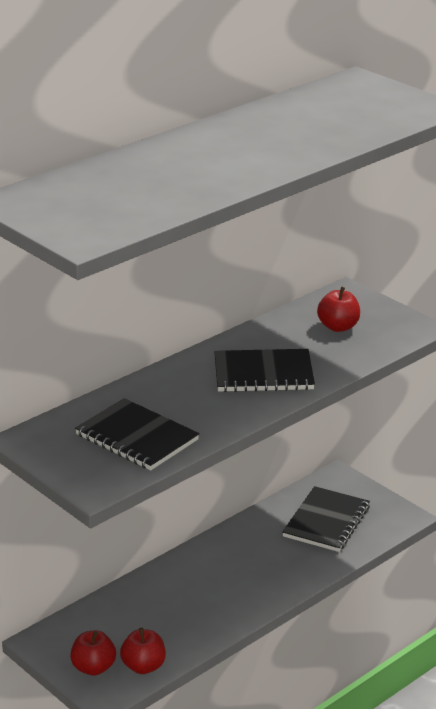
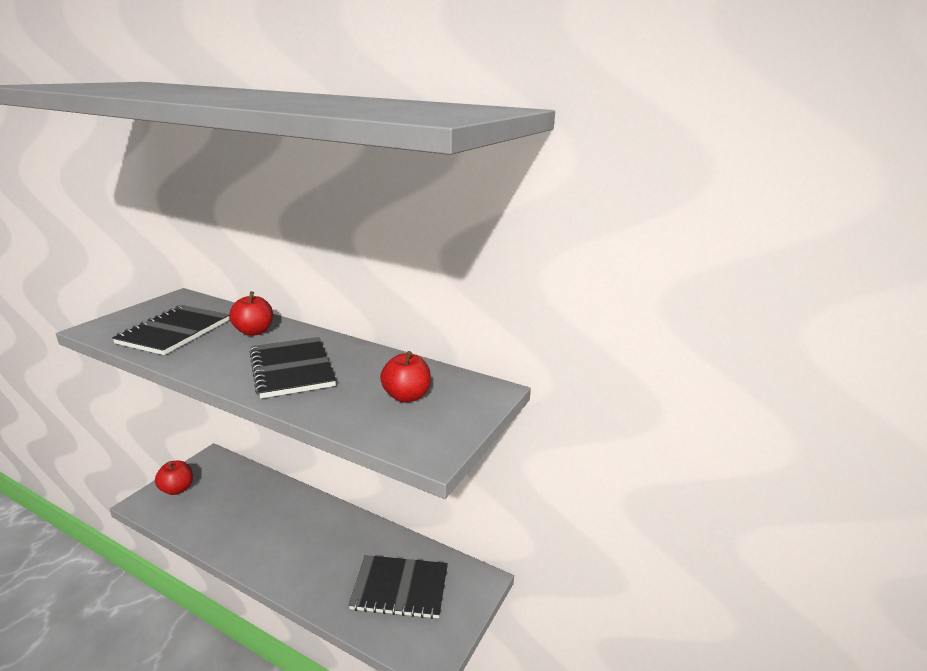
camera: 70 degrees right, 5 degrees down
(143, 666) = (175, 514): red apple -> red apple (254, 332)

